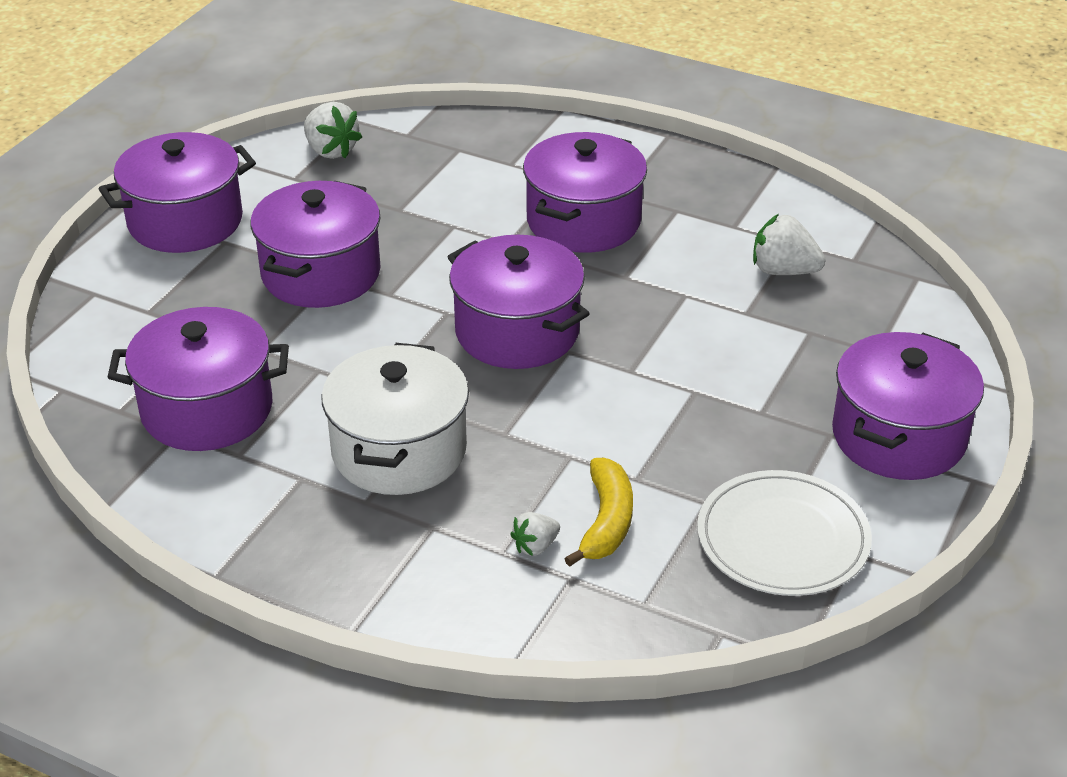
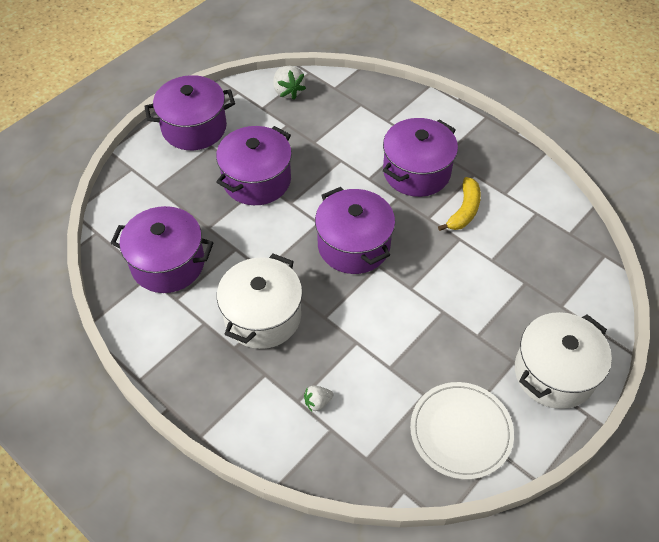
camera: 15 degrees right, 15 degrees up
(606, 522) = (363, 394): yellow banana -> yellow banana (464, 211)
(783, 271) = (524, 233): white strawberry -> none
(898, 436) = (554, 373): purple pot -> white pot

